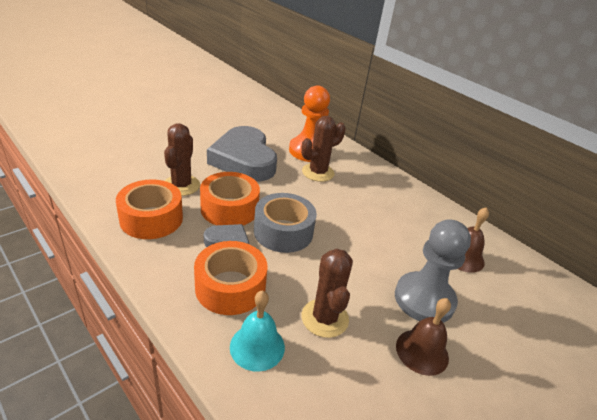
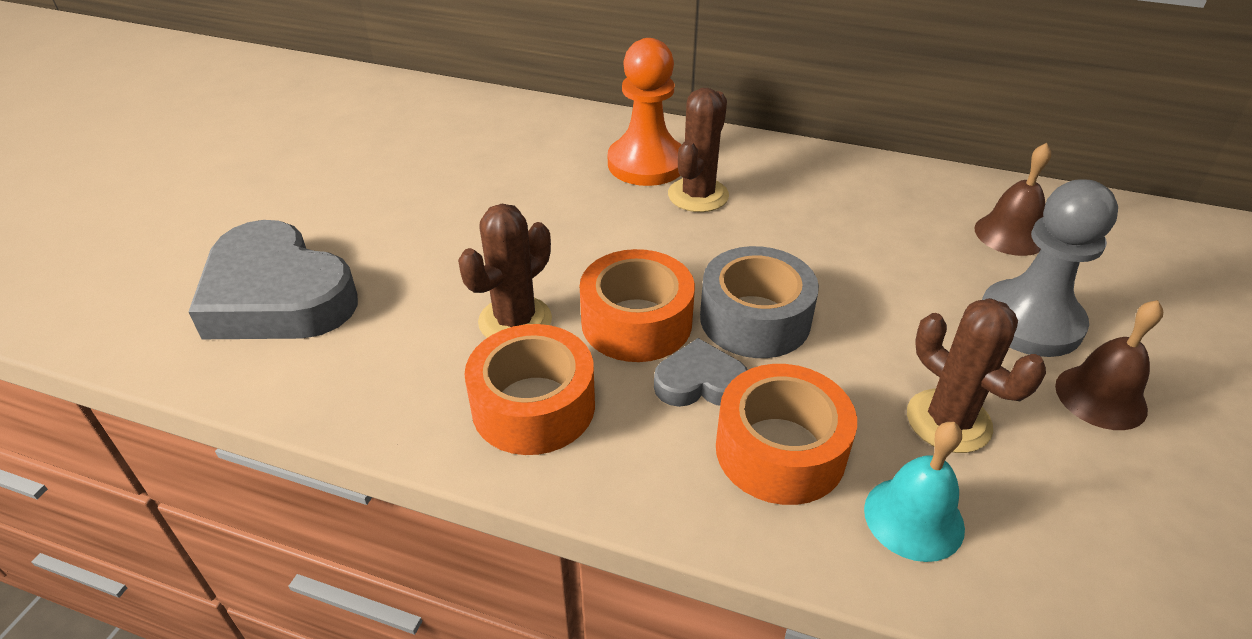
camera: 25 degrees left, 5 degrees up
(181, 185) = (515, 321): brown cactus -> brown cactus turned 60 degrees clockwise
(244, 160) = (565, 226): grey heart -> grey heart (277, 296)

